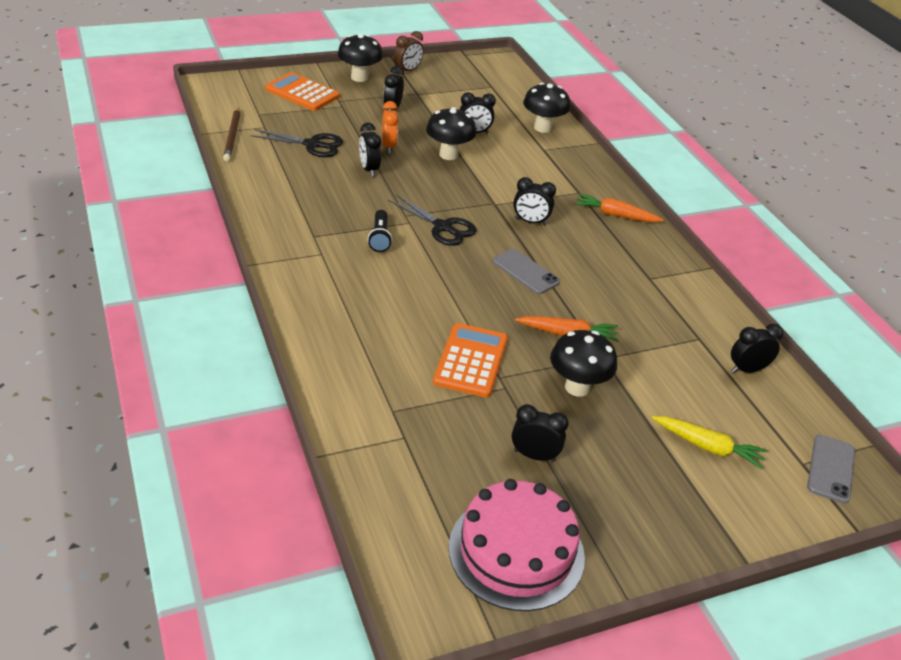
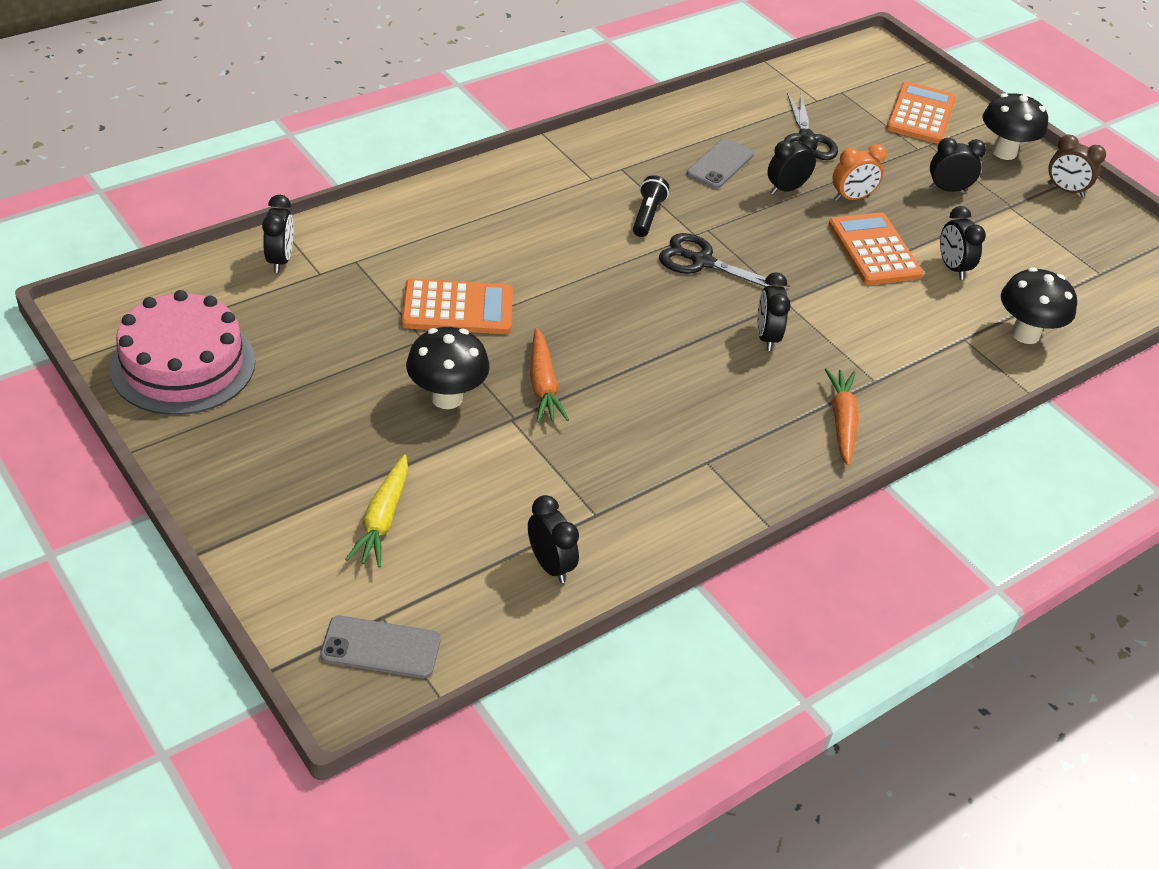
camera: 75 degrees right, 5 degrees up
(232, 136) = (778, 82): brown pencil -> none
(380, 238) = (647, 215): black flashlight -> black flashlight turned 120 degrees clockwise
(442, 227) = (702, 262): black scissors -> black scissors turned 90 degrees clockwise
(448, 155) = (874, 250): black mushroom -> orange calculator
(525, 272) = (651, 340): grey phone -> grey phone (720, 164)
(534, 456) = (321, 369): black clock -> black clock (280, 260)

